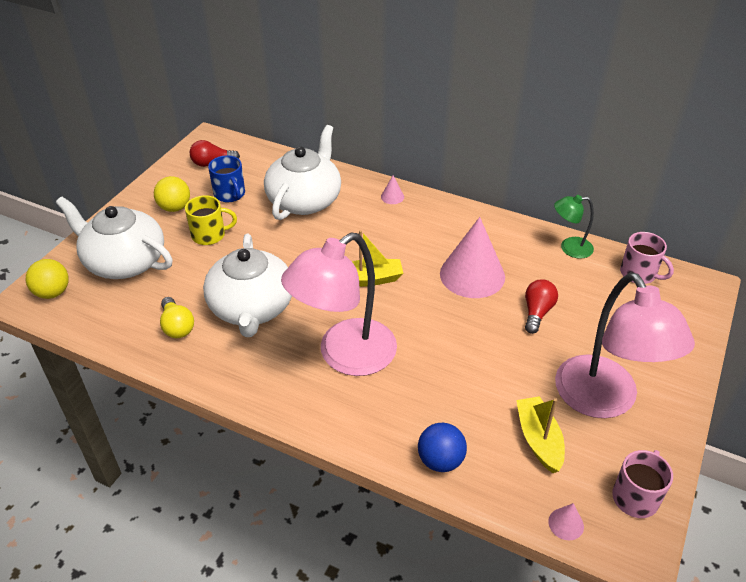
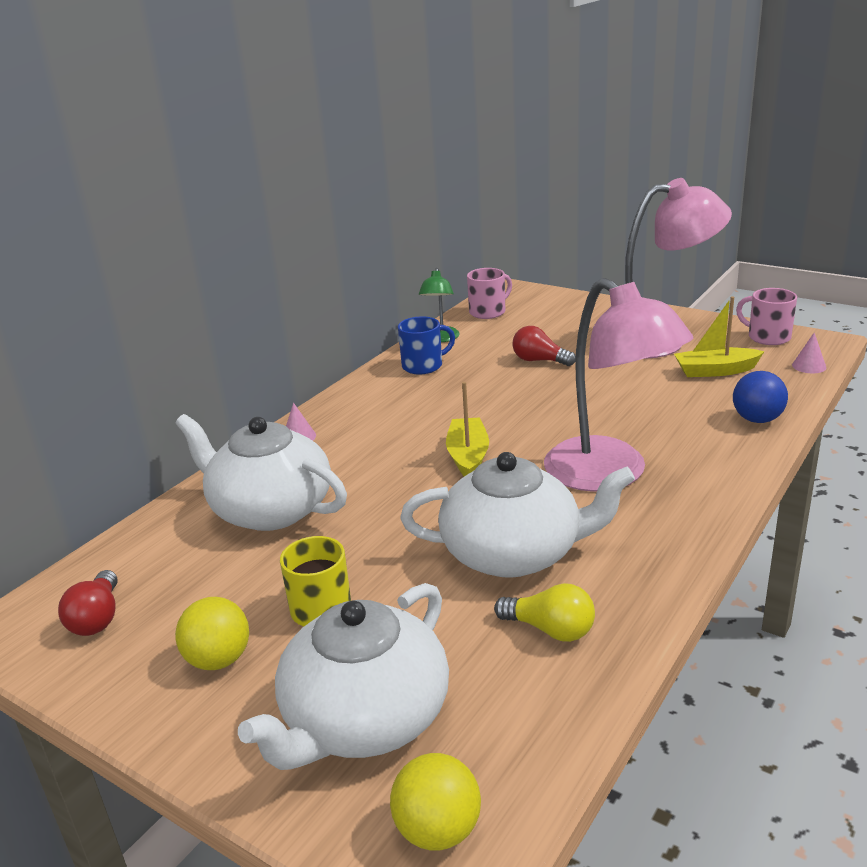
camera: 80 degrees left, 15 degrees down
(177, 326) = (550, 629): yellow light bulb -> yellow light bulb turned 45 degrees clockwise
(230, 194) = (212, 590): blue mug -> blue mug (423, 366)
(472, 275) = (473, 391): pink cone -> none

